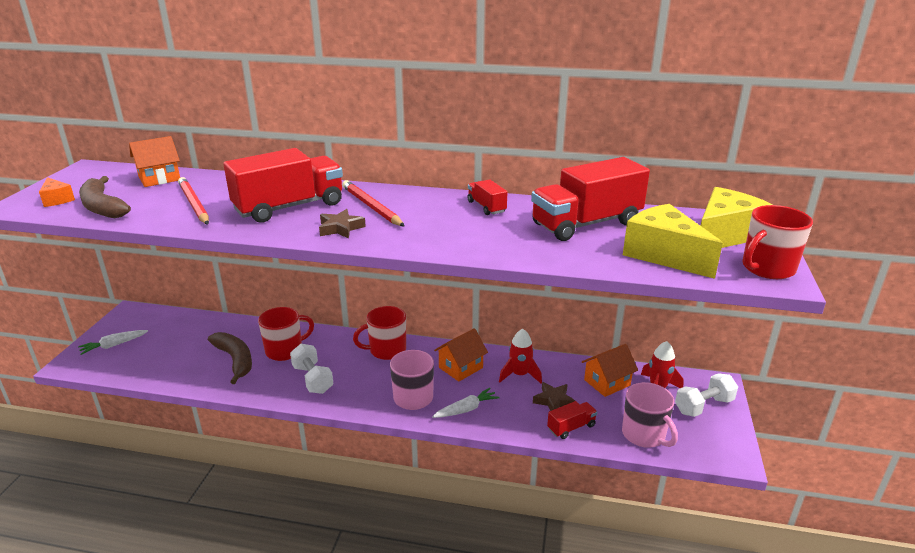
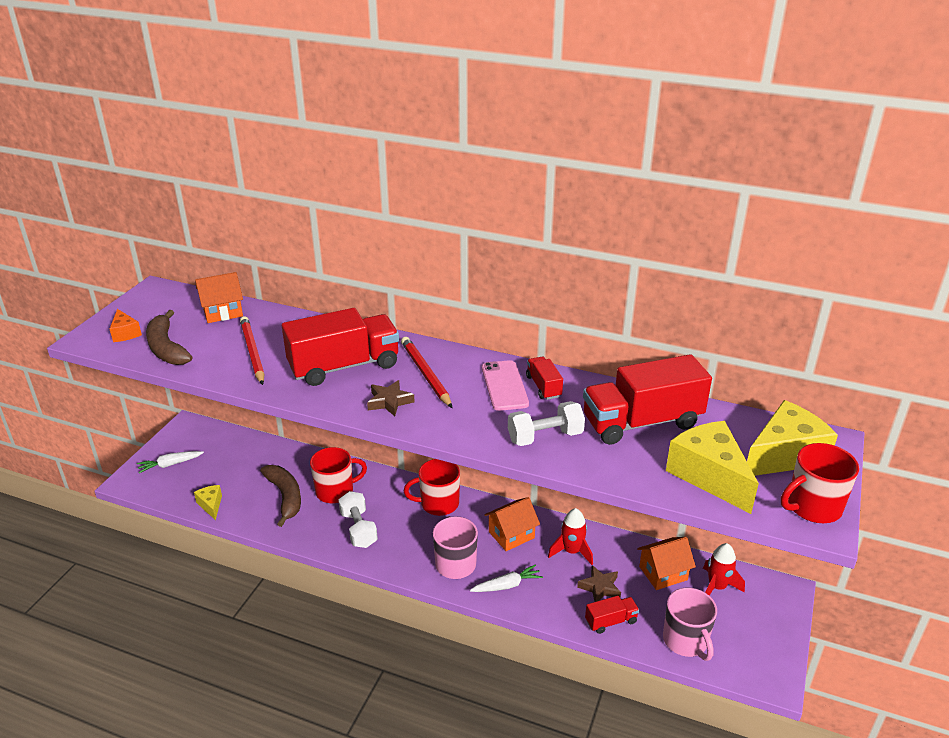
camera: 10 degrees right, 5 degrees up
(159, 375) = (211, 505): none -> yellow cheese
(449, 209) = (504, 386): none -> pink phone
(703, 406) = (761, 615): white dumbbell -> white dumbbell (545, 437)

